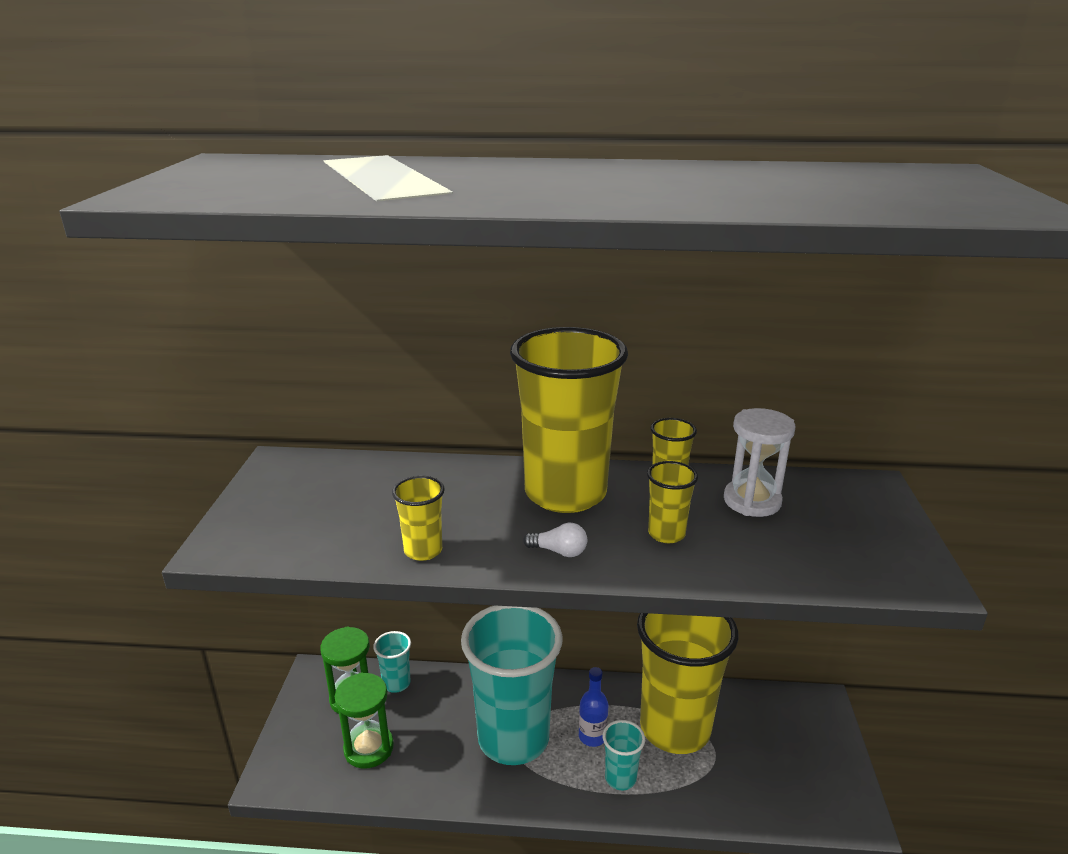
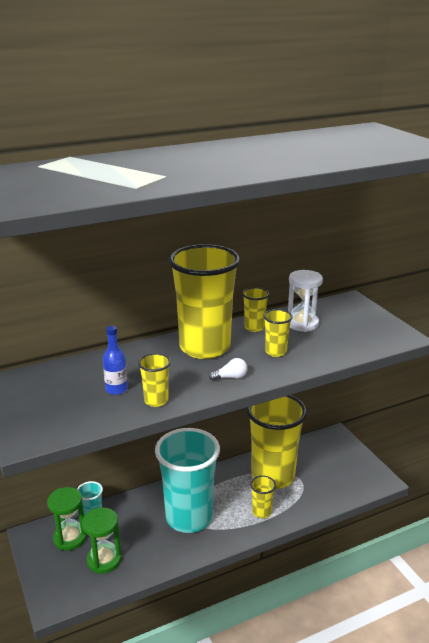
camera: 30 degrees left, 0 degrees up
(592, 736) = (232, 498): blue bottle -> blue bottle (116, 389)
(620, 778) = (261, 512): turquoise cup -> yellow cup

